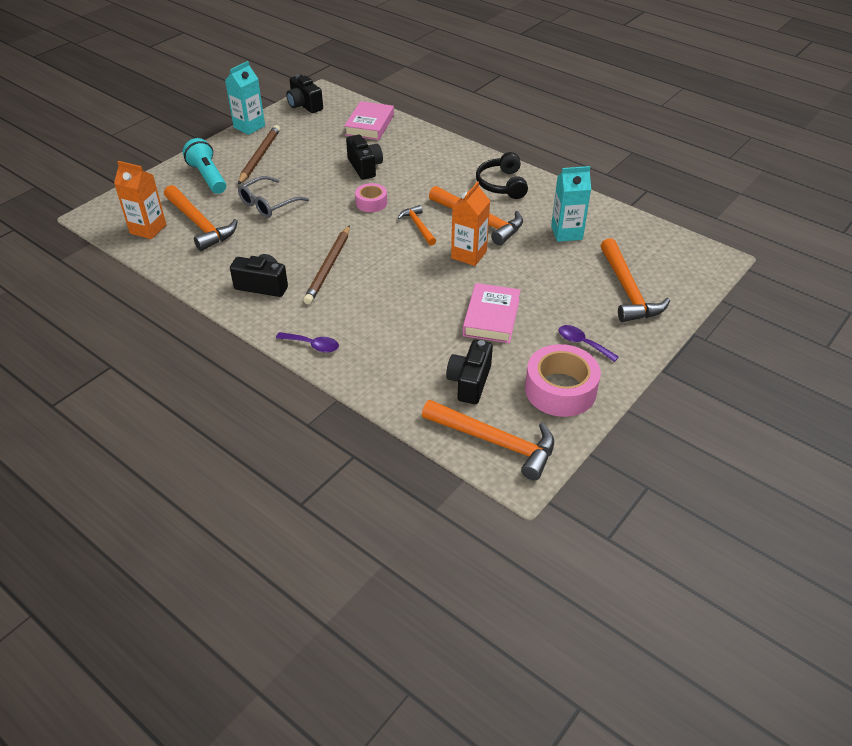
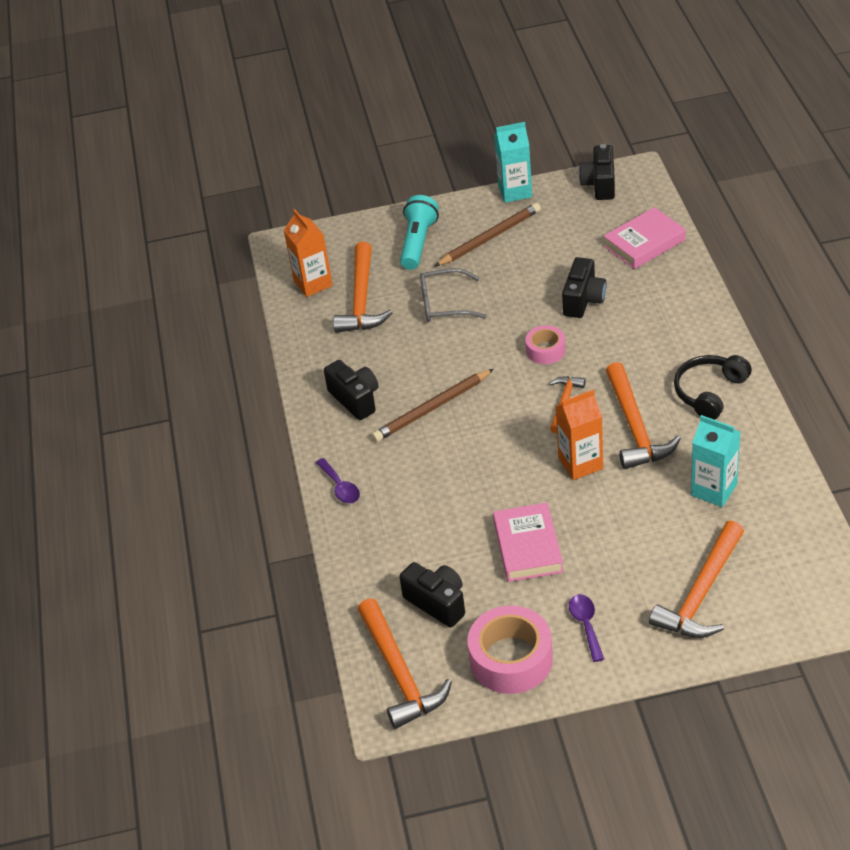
camera: 45 degrees right, 0 degrees up
(469, 382) = (437, 603): black camera -> black camera turned 75 degrees clockwise
(491, 317) = (528, 547): pink book -> pink book turned 60 degrees counterclockwise

